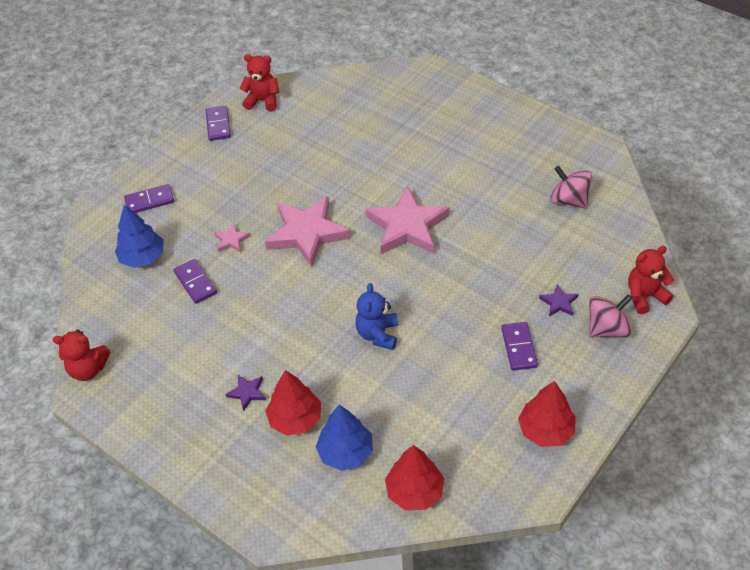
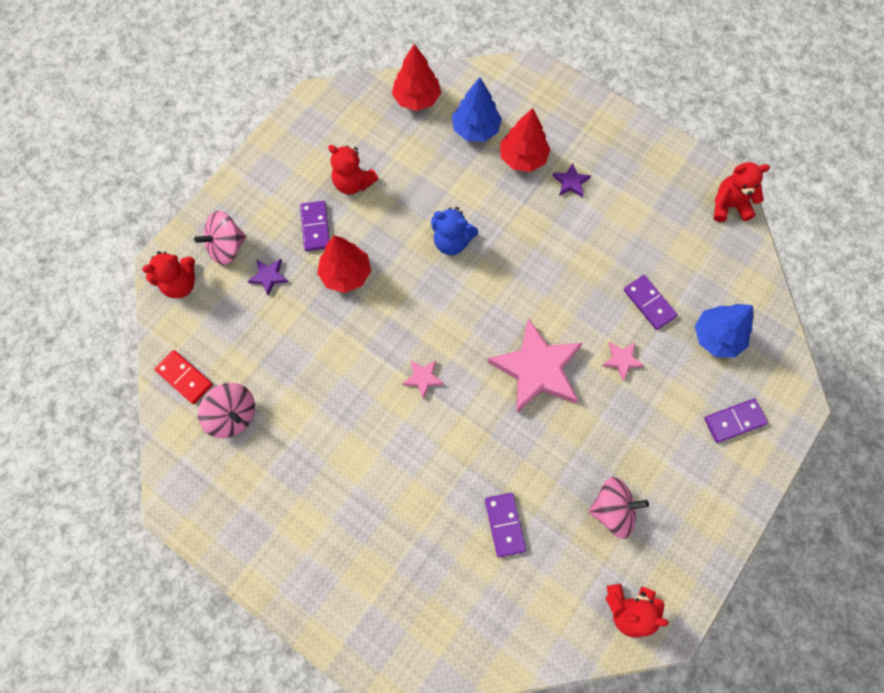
camera: 175 degrees right, 20 degrees up
(218, 125) = (680, 558): purple domino -> purple domino (504, 525)
(262, 149) = (612, 509): none -> pink spinning top
(378, 334) = (452, 242): blue teddy bear -> blue teddy bear turned 105 degrees clockwise
(407, 226) = (423, 378): pink star -> pink star, size x0.43
(483, 392) = (353, 183): none -> red teddy bear
(546, 430) = (302, 148): red tree -> red tree (346, 274)
(618, 225) = (184, 378): none -> red domino

